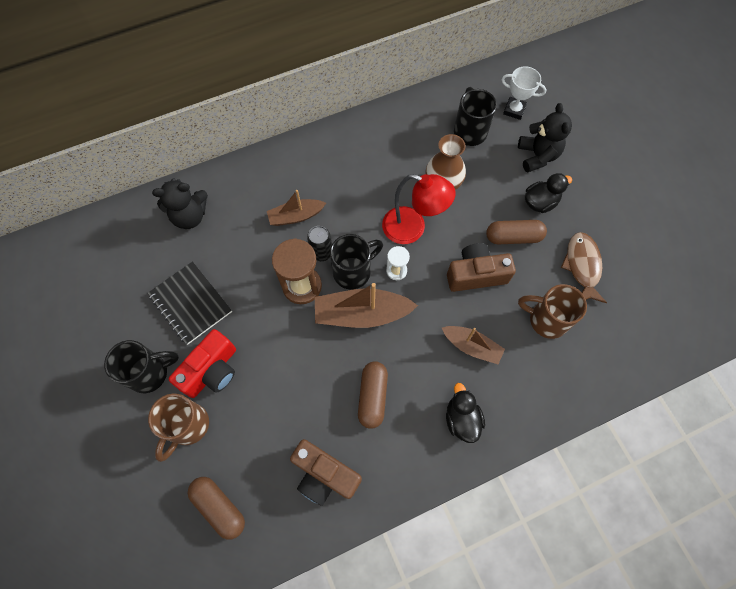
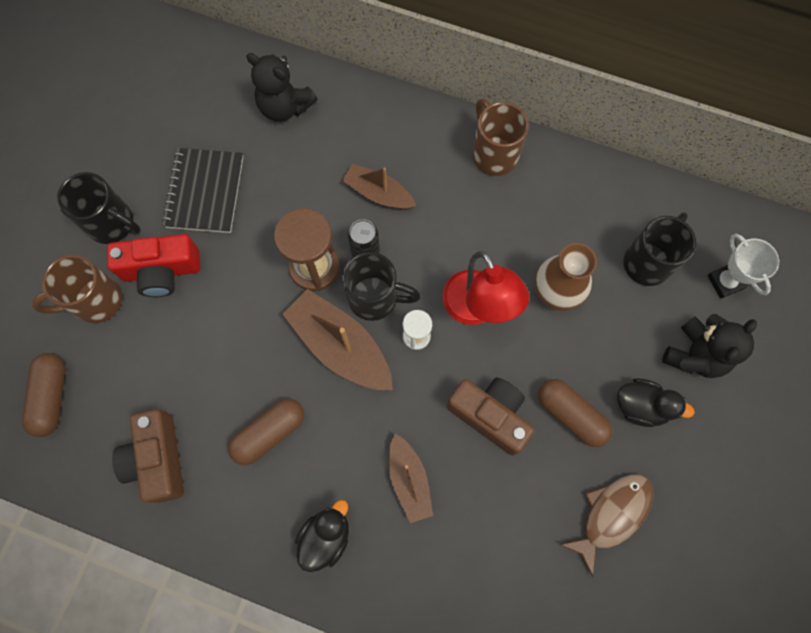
camera: 45 degrees right, 5 degrees up
(546, 319) = (511, 529): brown mug -> brown mug (494, 153)

